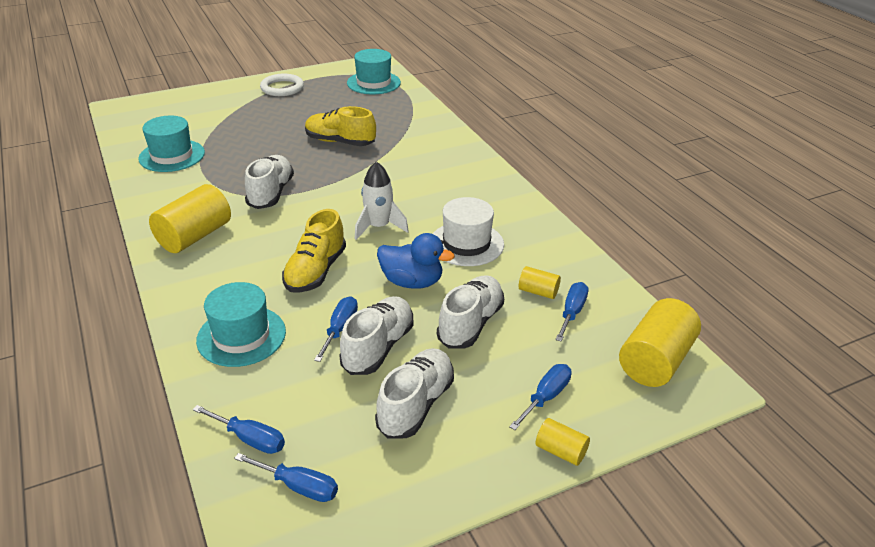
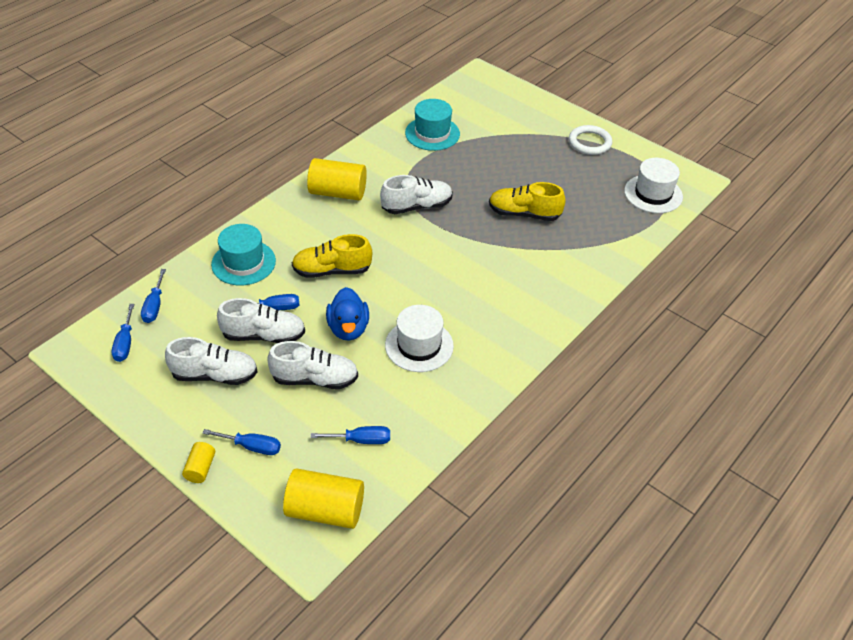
camera: 65 degrees right, 10 degrees up
(340, 142) = (524, 214): yellow shoe -> yellow shoe turned 75 degrees counterclockwise
(373, 83) = (653, 194): turquoise hat -> white hat
(379, 227) = (410, 284): white rocket -> none
(538, 292) = (378, 411): yellow cylinder -> none

